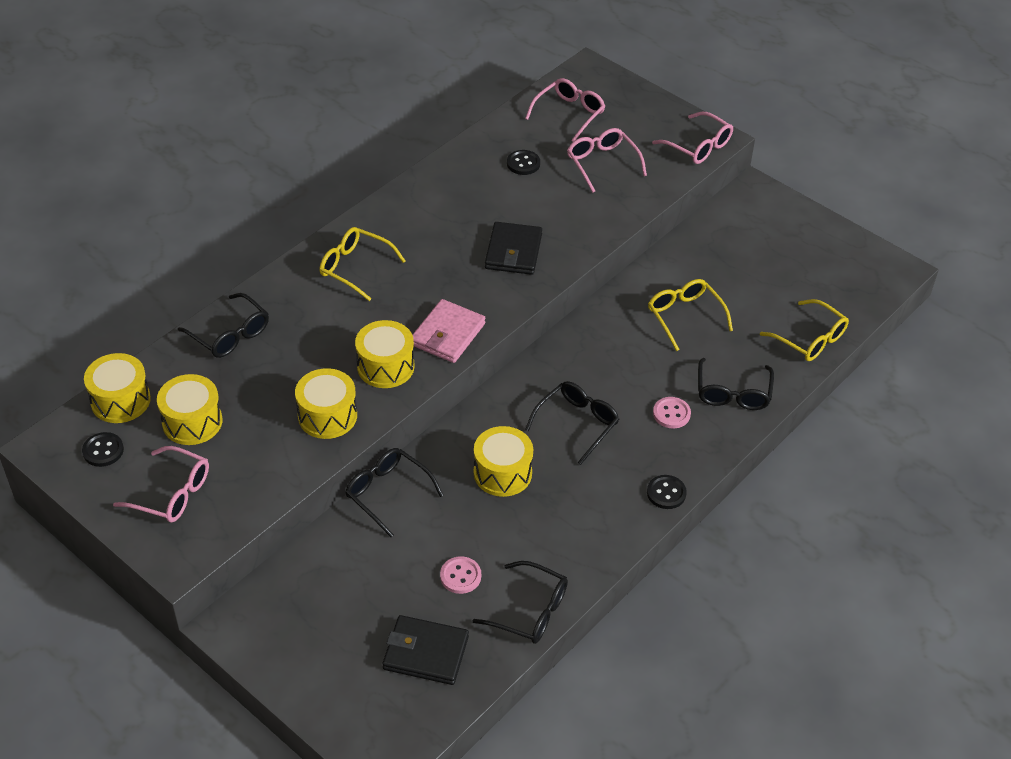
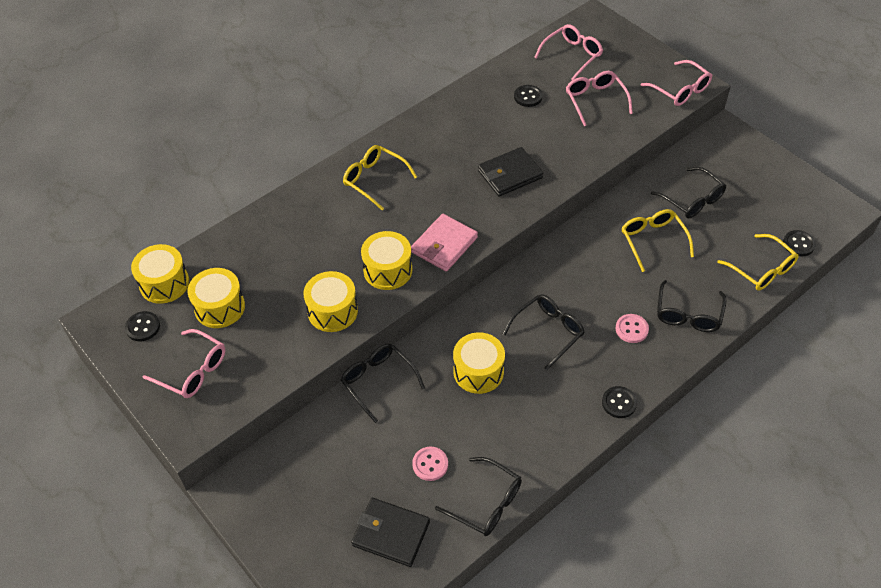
camera: 10 degrees right, 5 degrees up
(229, 334) = (262, 231): black glasses -> black glasses (692, 199)
(513, 251) = (510, 174): black wallet -> black wallet turned 45 degrees clockwise
(848, 309) = (798, 244): none -> black button

